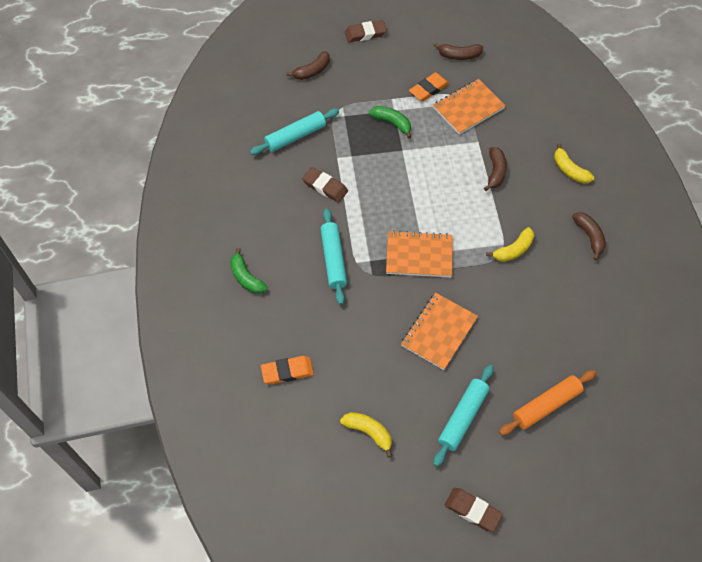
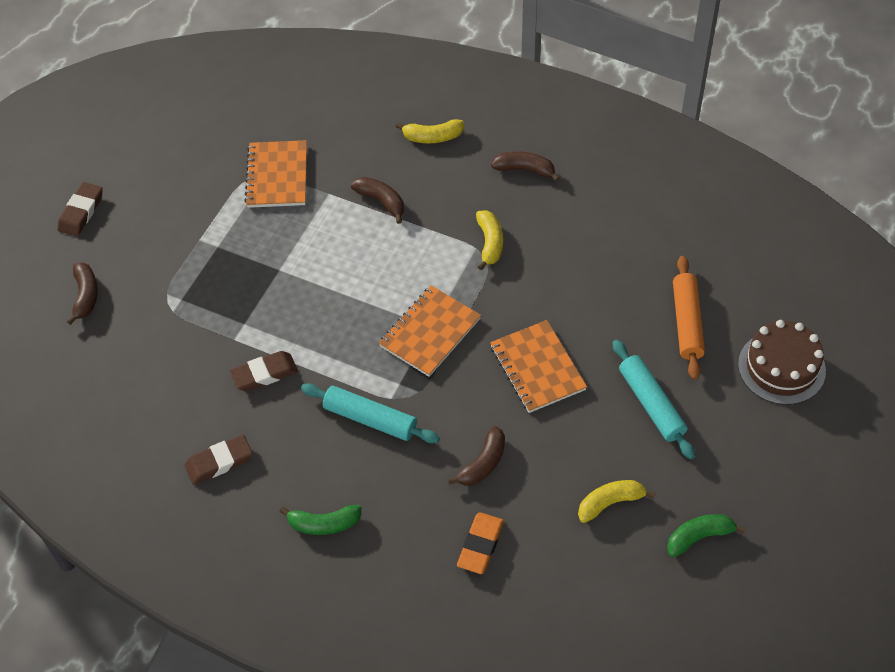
camera: 55 degrees left, 5 degrees down
(295, 136) = (166, 365): turquoise rolling pin -> none
(392, 123) = (233, 258): green banana -> green banana (699, 537)
(428, 89) = (218, 197): orange eraser -> none
(459, 55) = (198, 142): brown banana -> brown banana (483, 463)
(472, 510) = (758, 455): brown eraser -> brown eraser (219, 462)
(557, 489) = (781, 367): none -> brown cake

